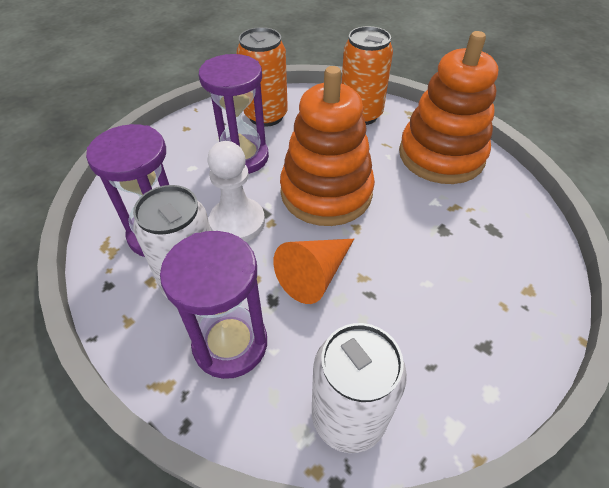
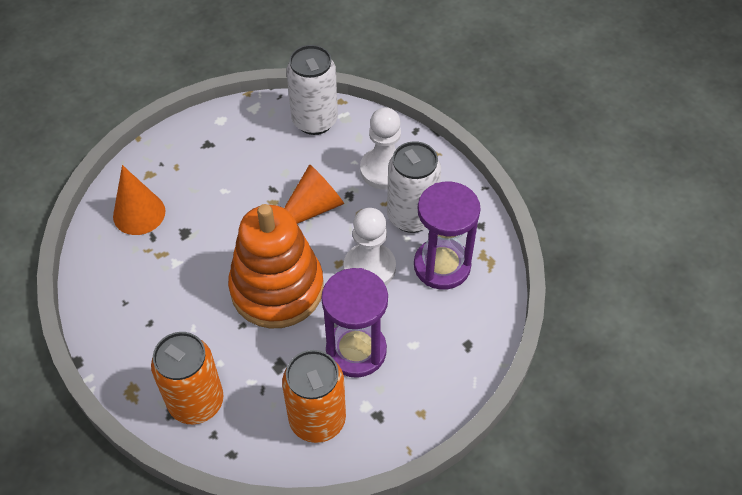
camera: 170 degrees left, 5 degrees up
(230, 344) = (384, 170): purple hourglass -> white pawn
(441, 155) = (136, 318): orange stacking toy -> none
(505, 242) = (139, 213): none -> orange cone

